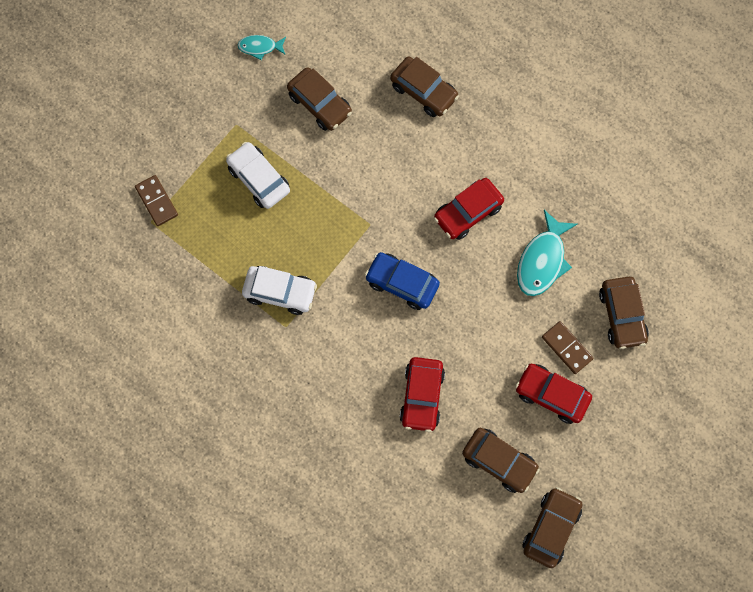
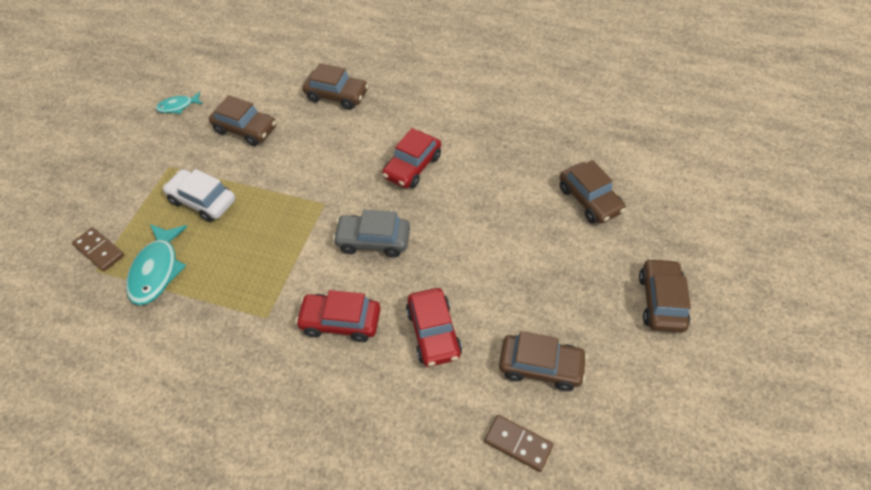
camera: 20 degrees left, 20 degrees down
(280, 292) = (251, 288): white car -> none
(402, 283) = (373, 241): blue car -> grey car
(542, 261) = (497, 181): turquoise fish -> turquoise fish (157, 270)
(551, 395) = (561, 286): red car -> red car (340, 322)
(551, 528) = (627, 413): brown car -> brown car (661, 301)
(566, 348) = (554, 242): brown domino -> brown domino (518, 444)

